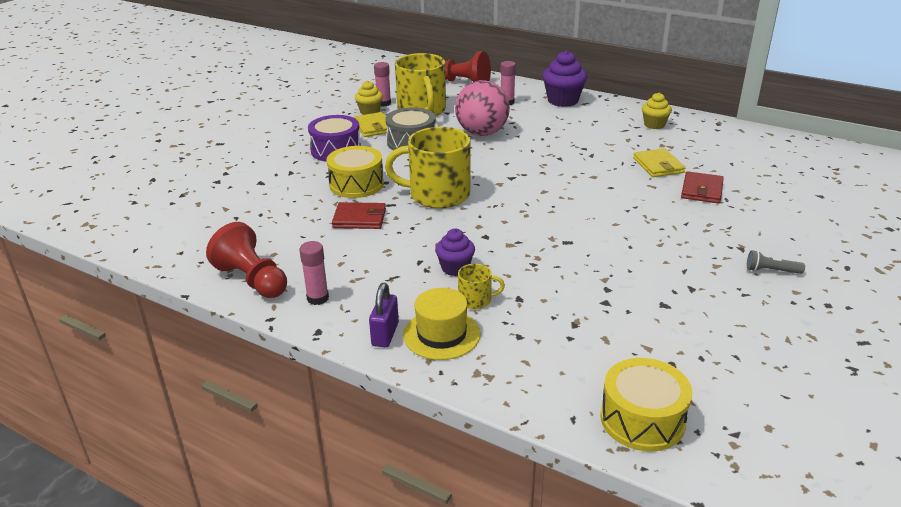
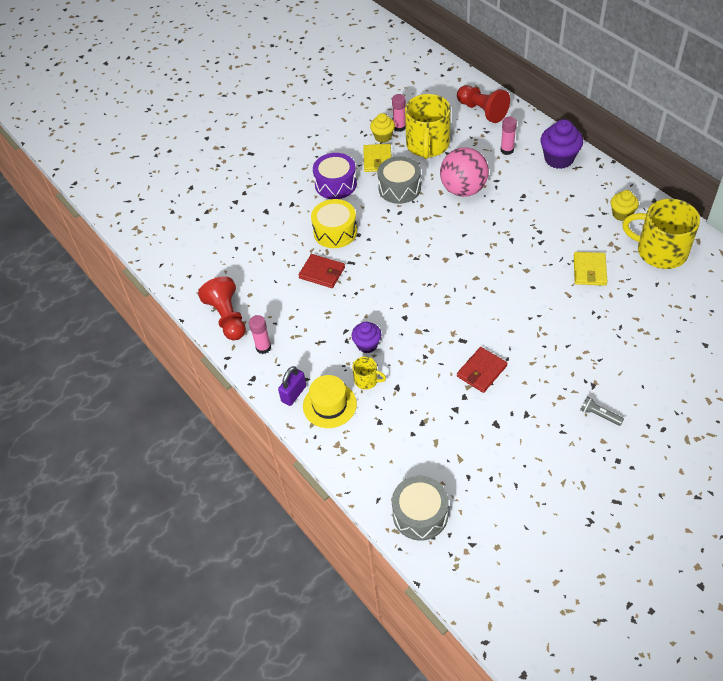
camera: 25 degrees right, 20 degrees up
(438, 195) = (391, 260): yellow mug -> yellow mug (660, 251)
(642, 419) = (420, 514): yellow drum -> grey drum
(701, 190) = (606, 311): red wallet -> red wallet (481, 371)

